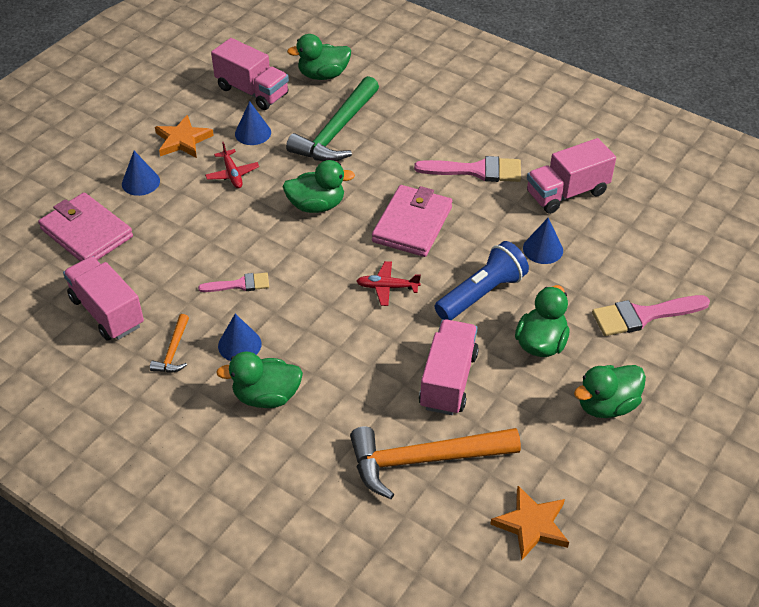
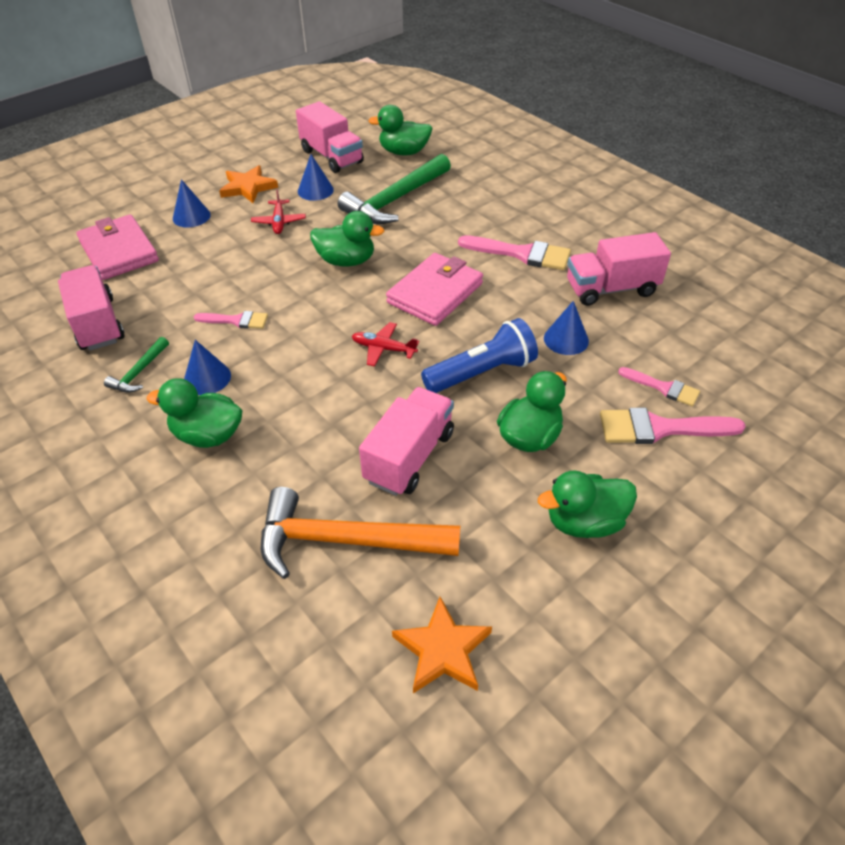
camera: 15 degrees right, 0 degrees up
(173, 351) = (139, 372): orange hammer -> green hammer
(636, 279) = (663, 388): none -> pink brush

